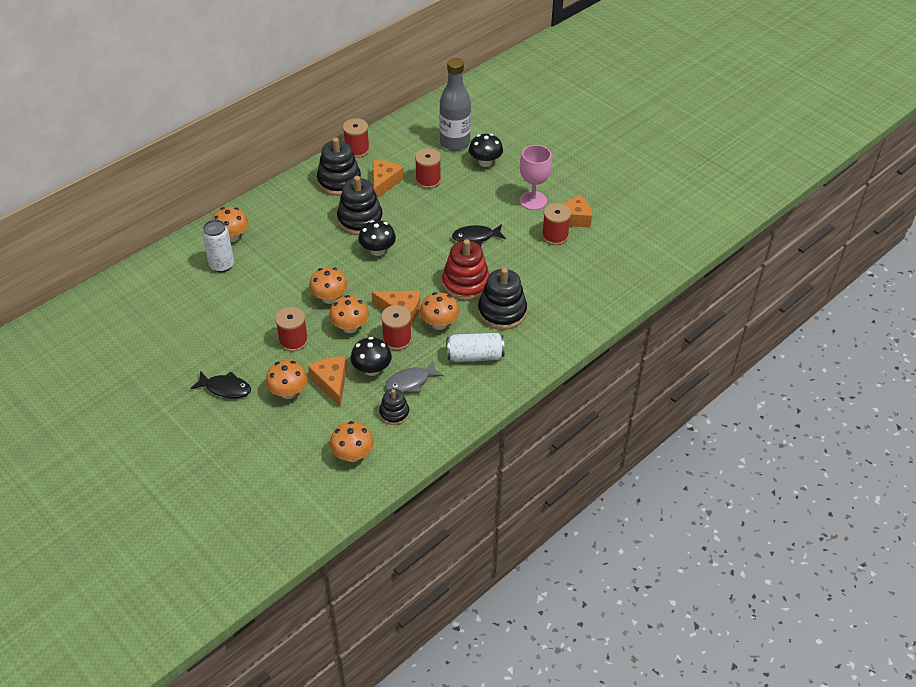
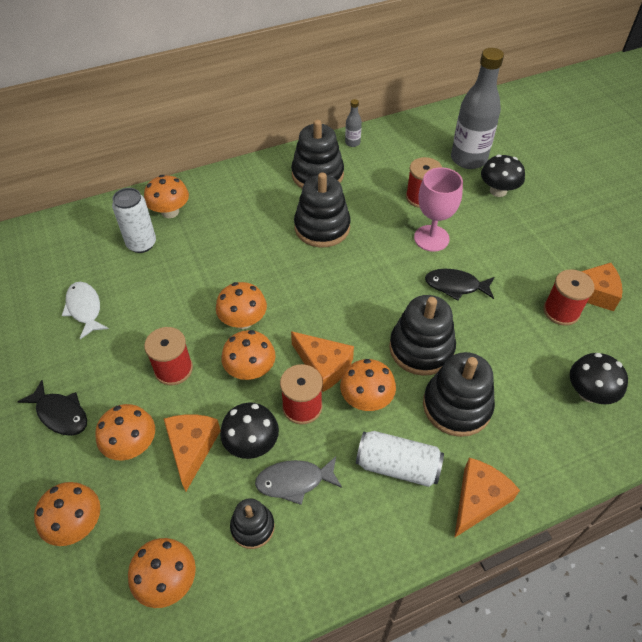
camera: 20 degrees right, 5 degrees up
(203, 320) = (84, 309): none -> white fish
(275, 444) = (77, 524): none -> orange mushroom
(357, 150) = (352, 143): red spool -> grey bottle
(377, 250) = (327, 272): black mushroom -> black mushroom (589, 393)
(384, 182) = (368, 188): orange cheese -> orange cheese (478, 499)
(465, 283) = (421, 348): red stacking toy -> black stacking toy
(533, 200) = (544, 254): pink goblet -> pink goblet (431, 238)

